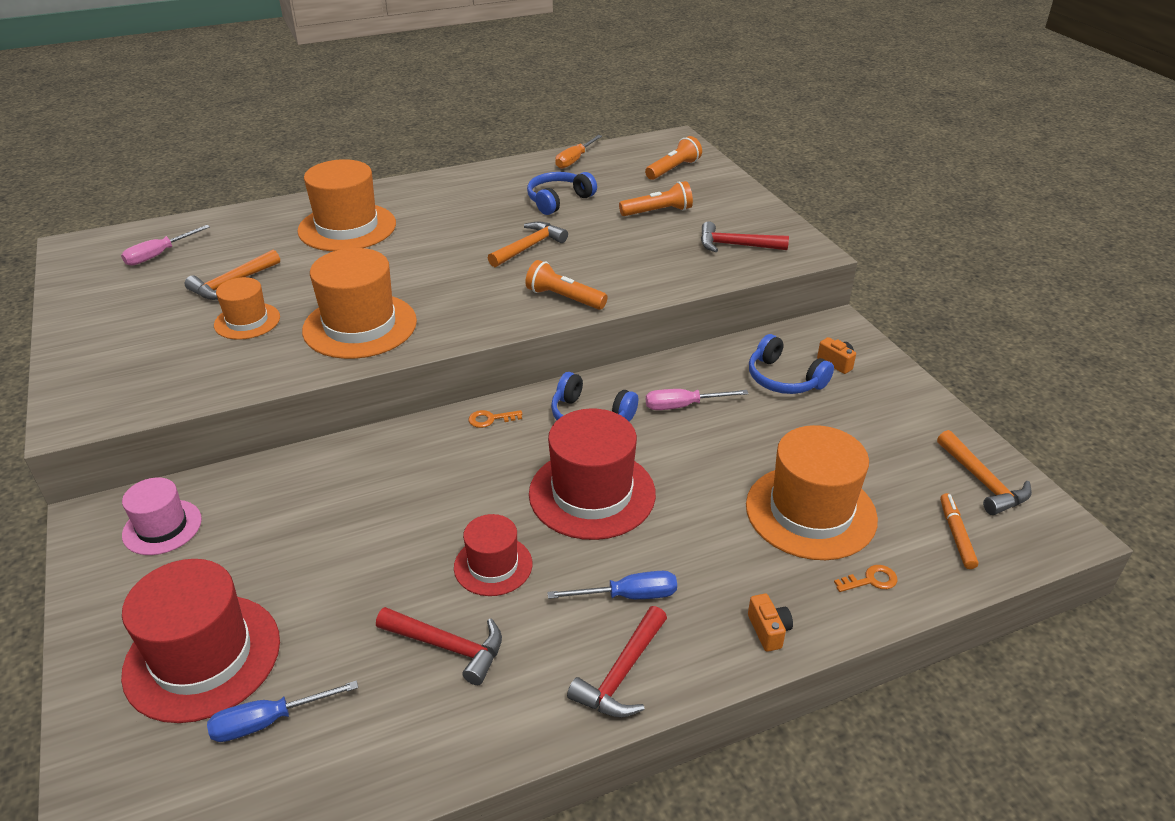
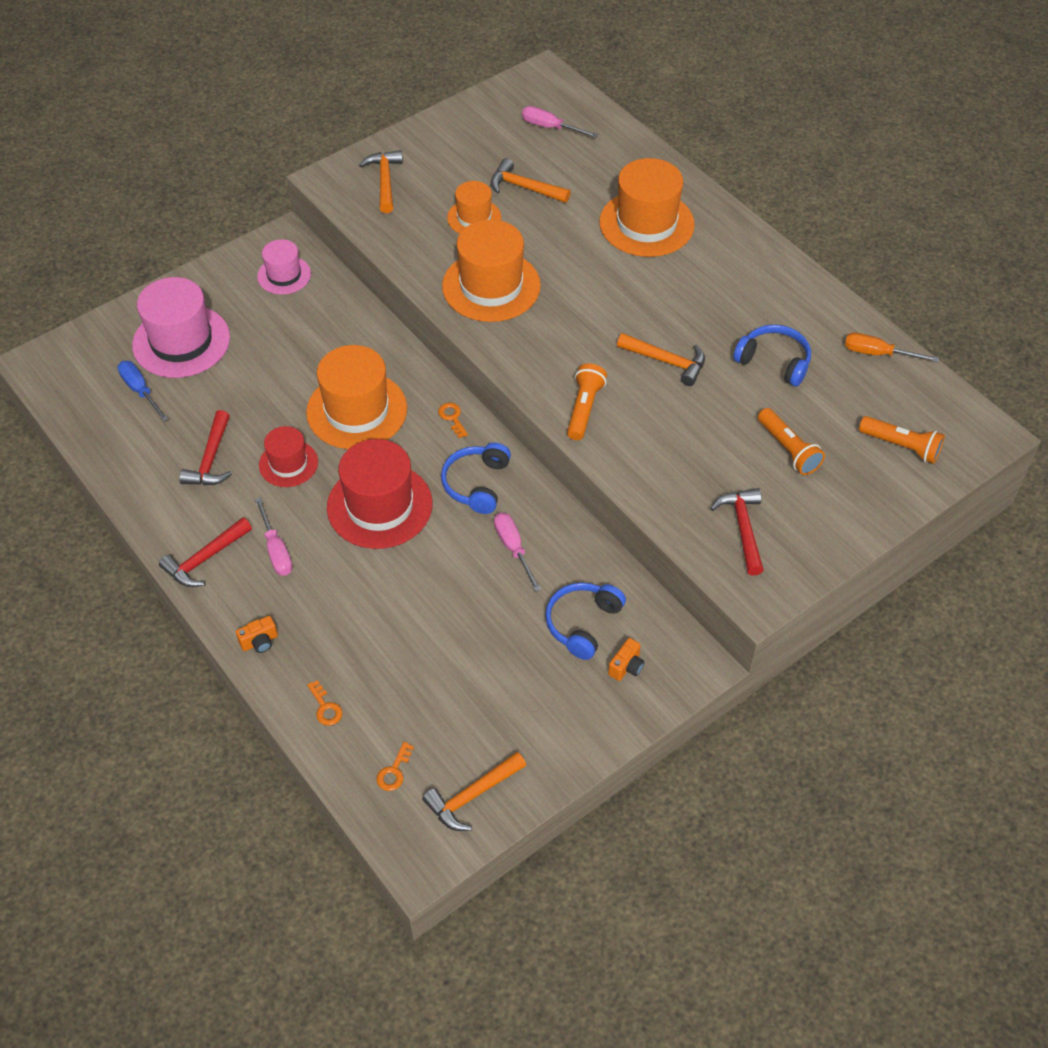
camera: 75 degrees right, 15 degrees up
(123, 374) = (385, 181): none -> orange hammer
(202, 657) = (181, 341): red hat -> pink hat
(621, 674) = (204, 559): red hammer -> red hammer turned 60 degrees counterclockwise
(628, 596) = (276, 550): blue screwdriver -> pink screwdriver
(810, 512) = (396, 660): orange hat -> orange hat (356, 410)
(956, 535) = (394, 771): orange marker -> orange key

